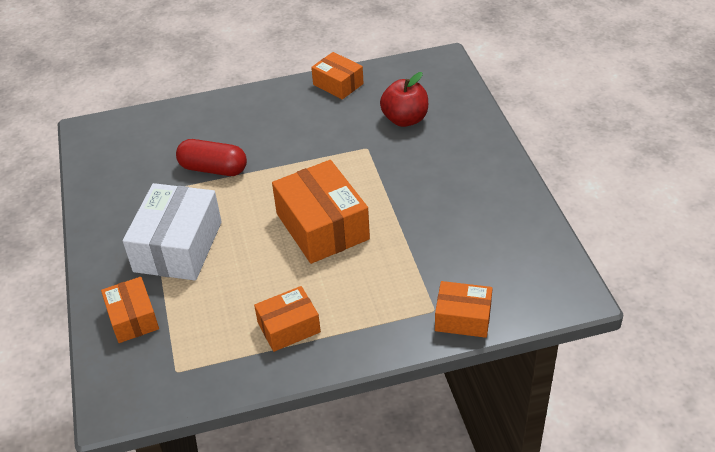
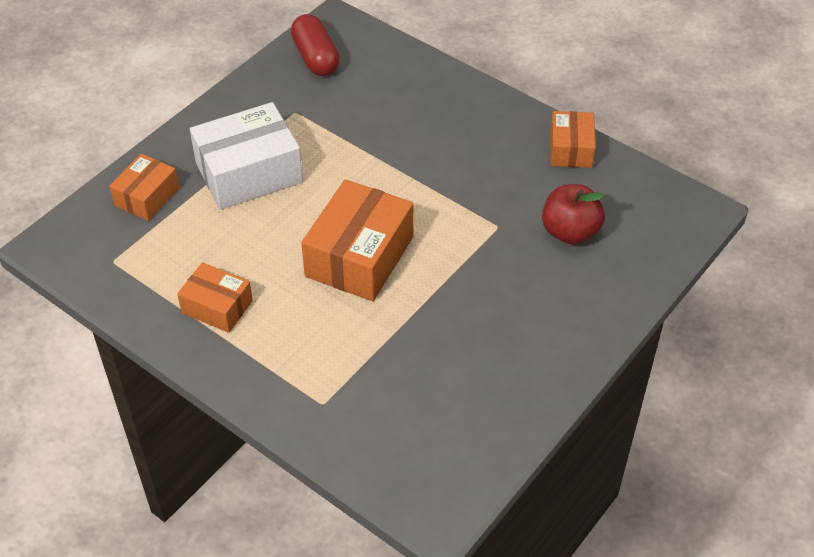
camera: 50 degrees right, 5 degrees up
(213, 169) = (364, 134): red capsule -> red capsule (315, 58)
(463, 318) = (330, 432): orange box -> none

